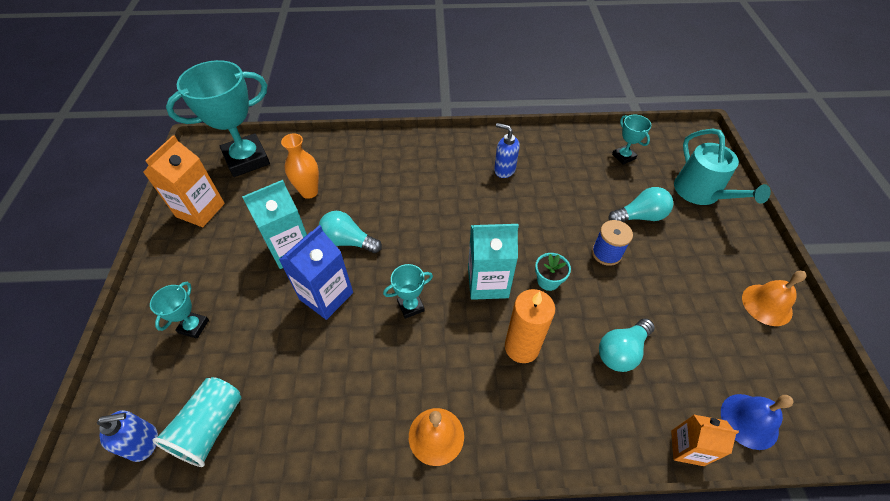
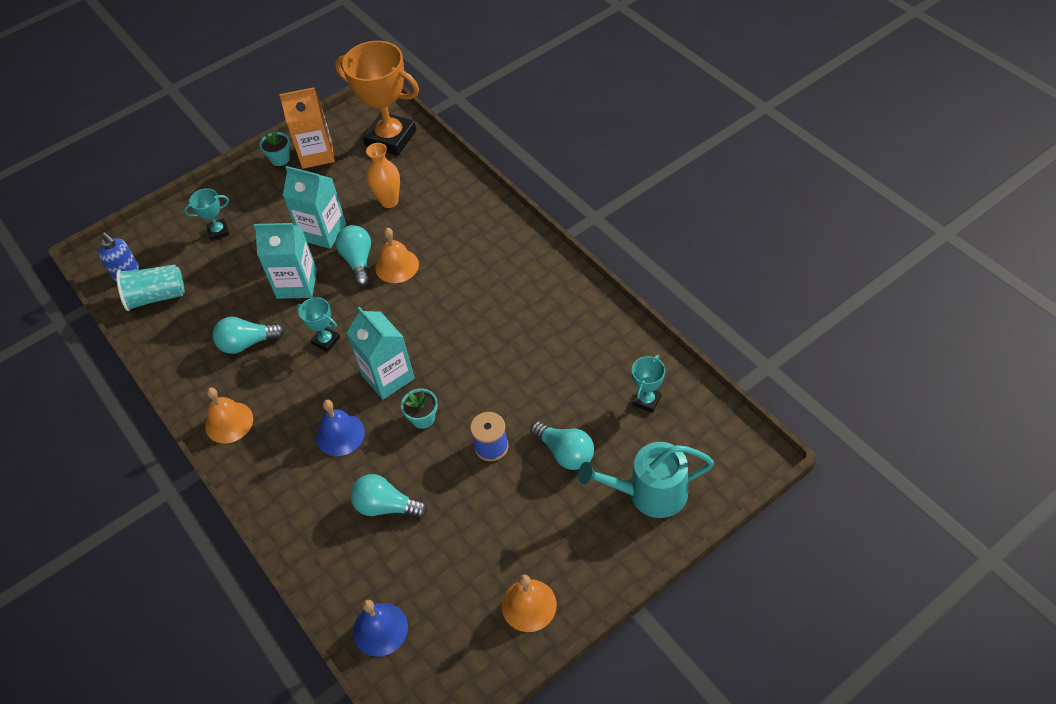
camera: 60 degrees right, 0 degrees up
(171, 236) = (280, 159): none -> turquoise flower pot
(247, 159) = (390, 138): turquoise trophy -> orange trophy
(326, 296) = (297, 284): blue carton -> turquoise carton
(354, 370) = (247, 343): none -> turquoise light bulb
(380, 220) = (397, 266): none -> orange bell
(504, 170) = (535, 314): blue soap dispenser -> none
(522, 347) = (340, 434): orange candle -> blue bell
(687, 448) = (324, 590): orange carton -> none
(701, 193) = (650, 493): turquoise watering can -> turquoise watering can turned 45 degrees clockwise

